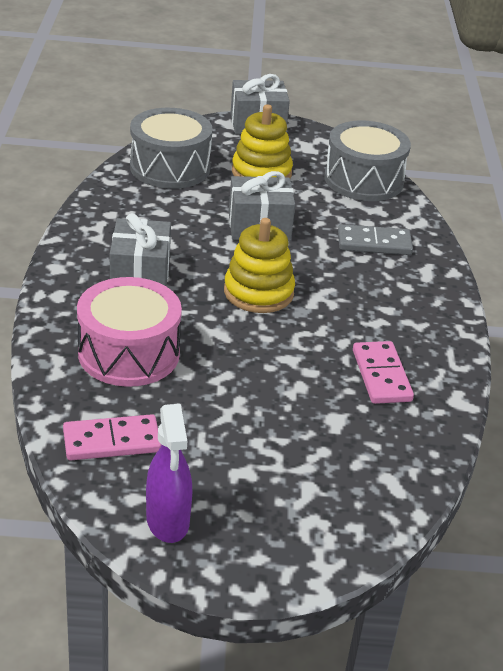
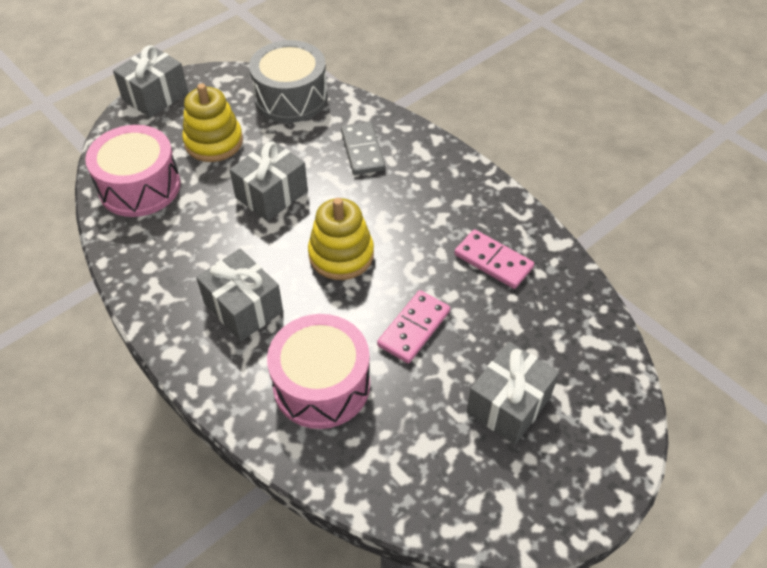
camera: 40 degrees left, 15 degrees up
(112, 441) = (404, 471): pink domino -> pink domino (414, 328)
(168, 521) = (515, 500): purple spray bottle -> none
(170, 167) = (140, 186): grey drum -> pink drum
(253, 466) = (508, 404): none -> grey gift
(374, 243) = (362, 151): grey domino -> grey domino turned 60 degrees counterclockwise

